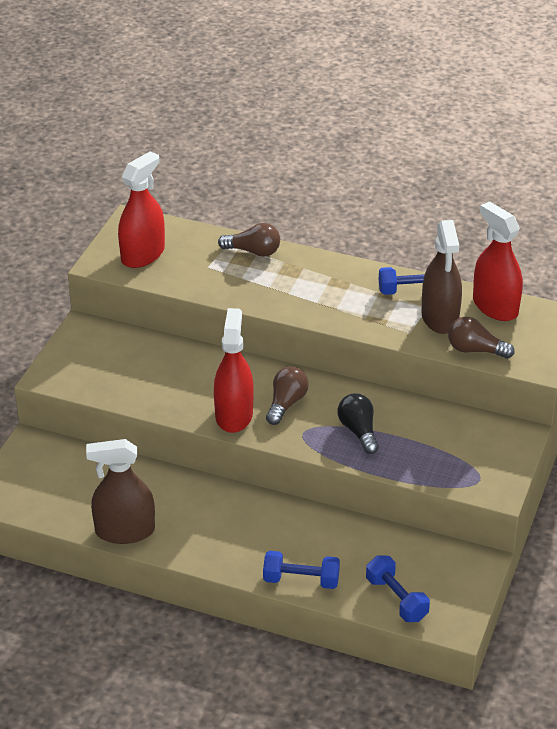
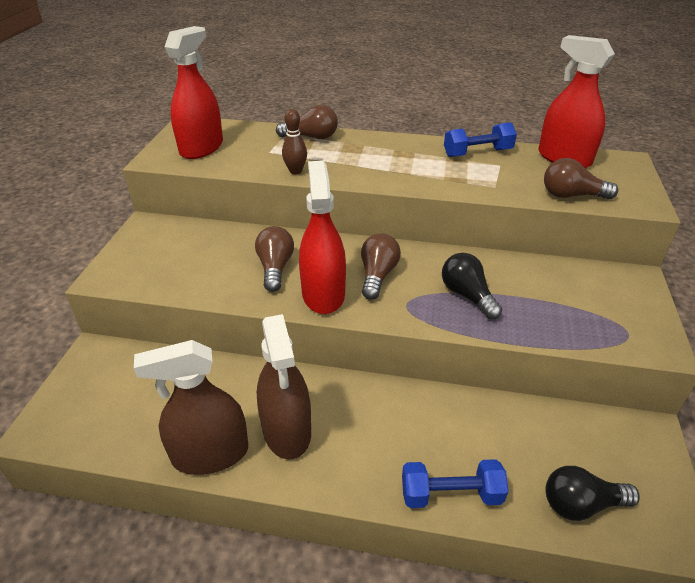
camera: 10 degrees left, 0 degrees up
(197, 386) = (275, 268): none -> brown light bulb
(228, 293) = (295, 171): none -> brown bowling pin
(396, 599) = (581, 504): blue dumbbell -> black light bulb
(440, 317) = (517, 172): brown spray bottle -> brown spray bottle (287, 430)

